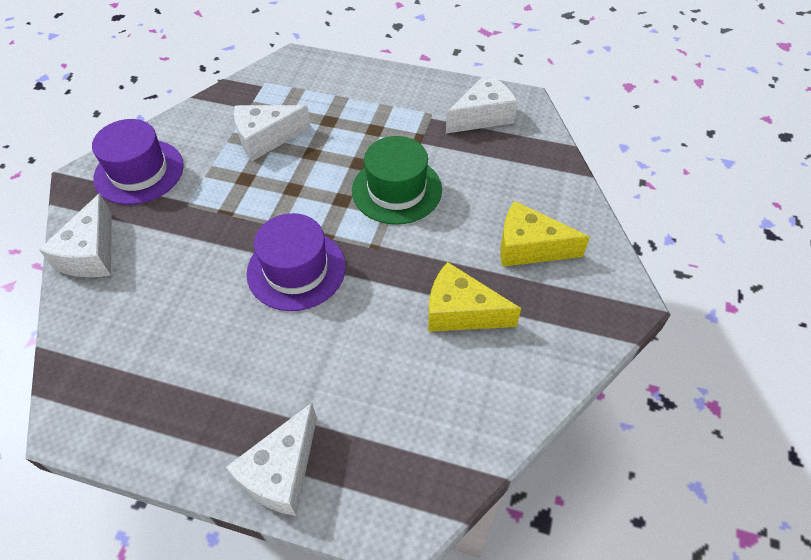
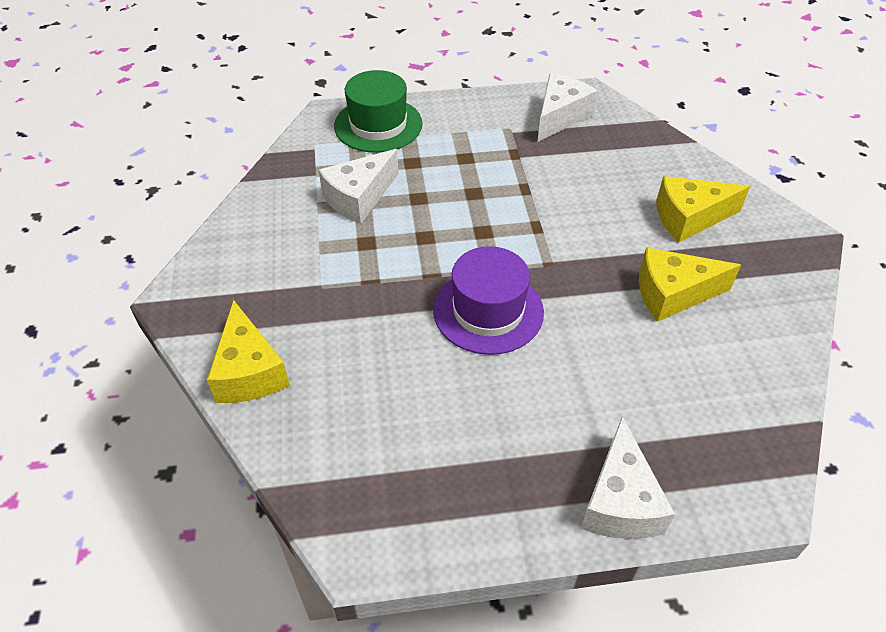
camera: 25 degrees left, 5 degrees down
(91, 253) = (249, 371): white cheese -> yellow cheese
(139, 172) = (240, 272): purple hat -> none
(397, 190) = (530, 206): green hat -> green hat (378, 125)

